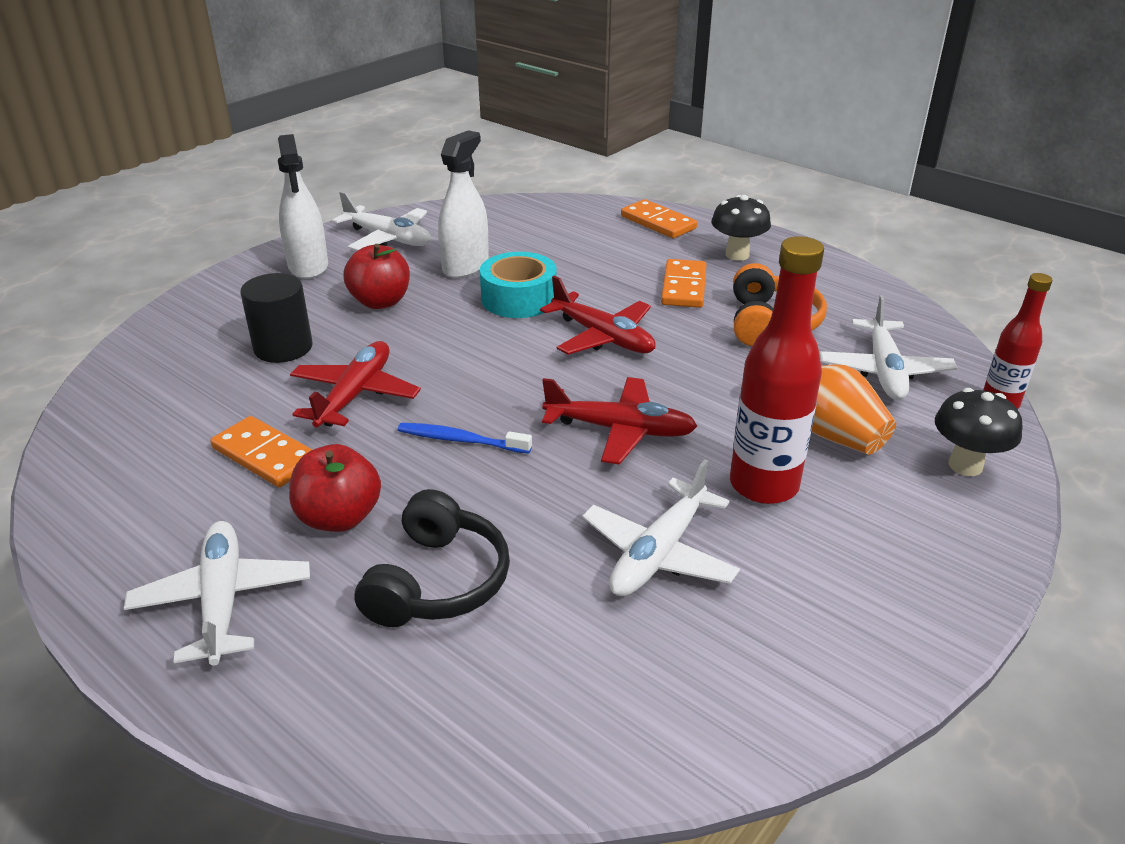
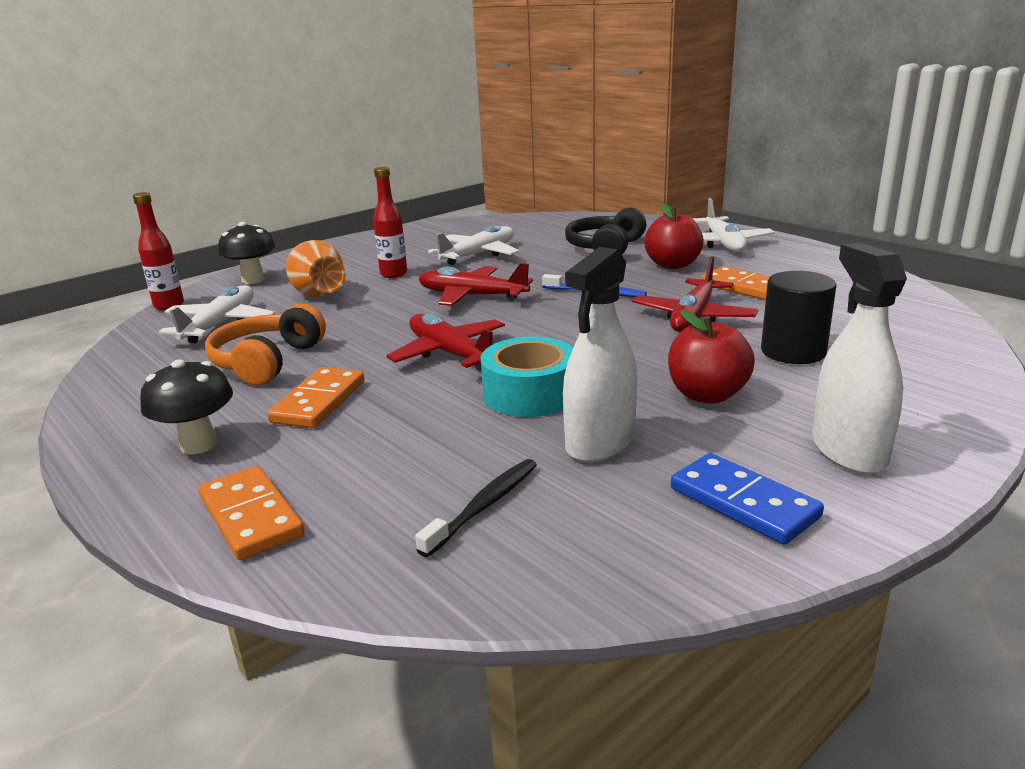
camera: 170 degrees left, 10 degrees down
(388, 238) = (743, 502): white plane -> blue domino
(531, 231) = (484, 506): none -> black toothbrush
(763, 485) = (393, 274): red bottle -> red bottle, size x0.60

